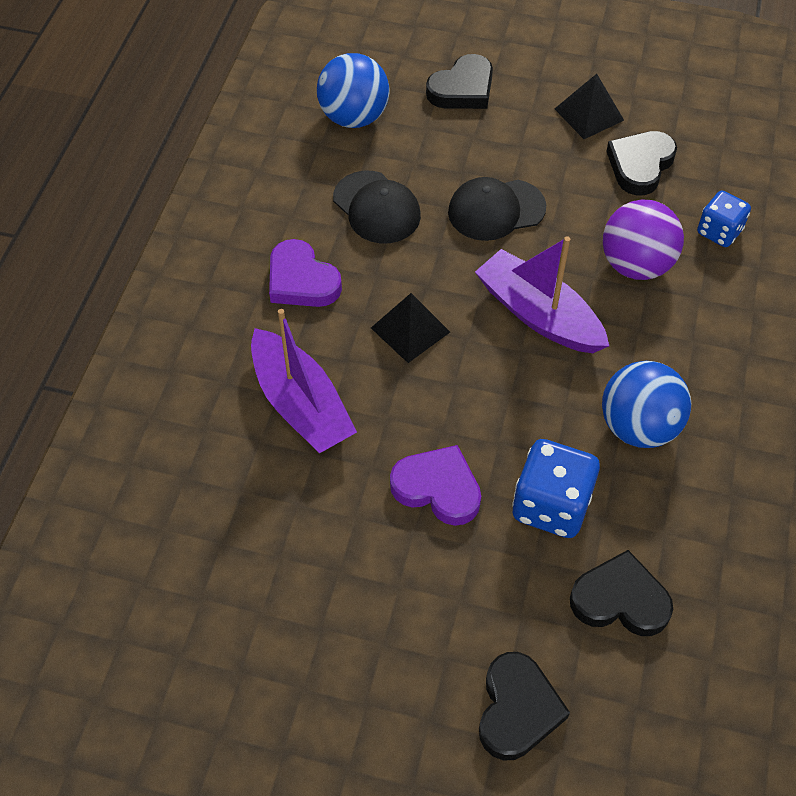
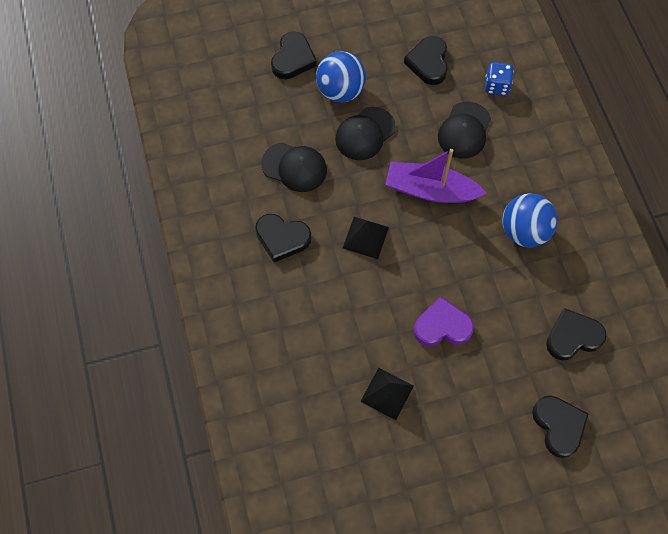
camera: 30 degrees left, 10 degrees up
(301, 280) = (282, 238): purple heart -> black heart
(301, 404) = (334, 317): purple boat -> none
(354, 117) = (239, 111): blue ball -> blue ball (340, 91)
(551, 505) = (507, 303): blue dice -> none
(589, 114) = (378, 41): black pyramid -> black pyramid (387, 393)
(636, 265) = (464, 130): purple ball -> black cap

